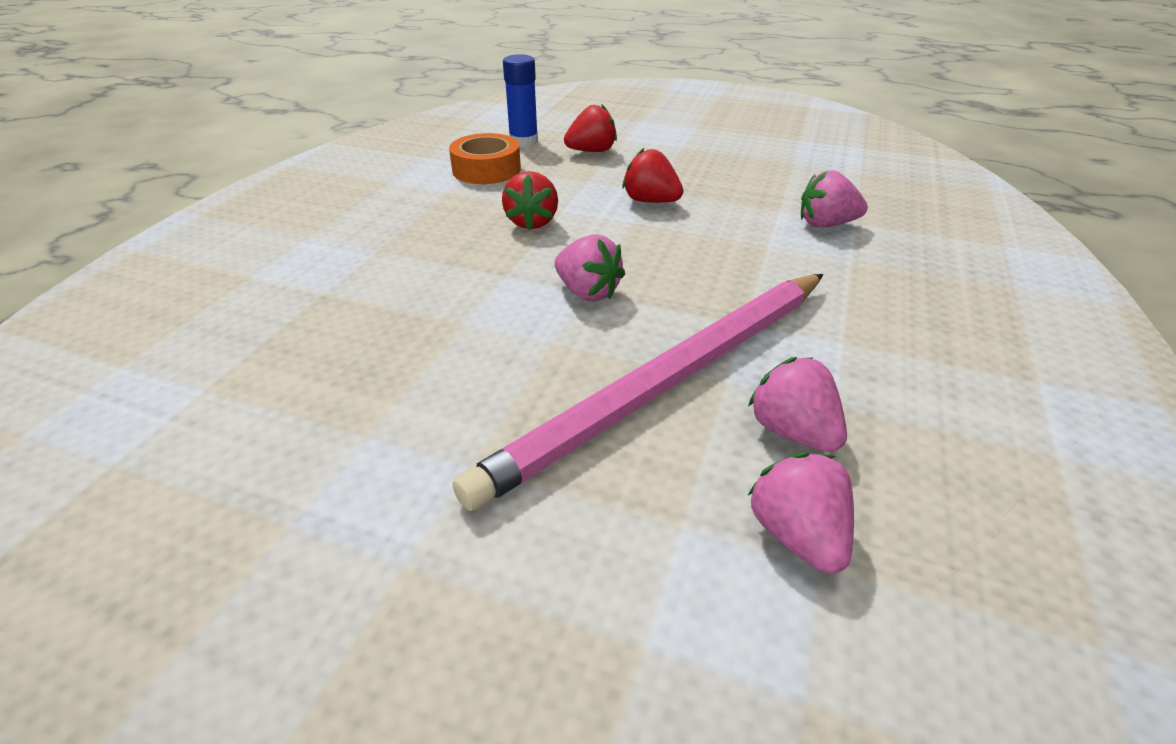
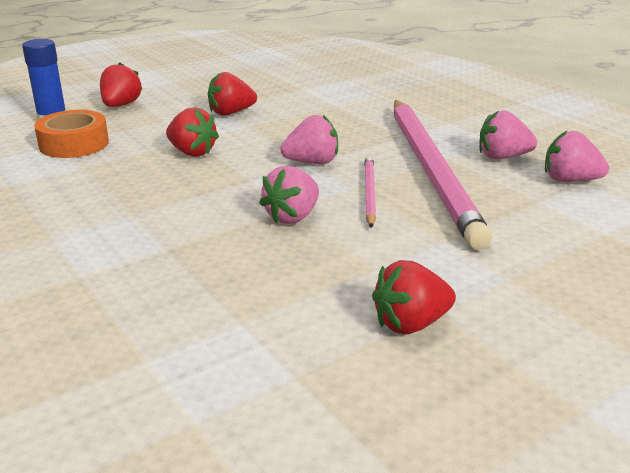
camera: 55 degrees left, 10 degrees down
(244, 511) = (410, 324): none -> red strawberry
(550, 359) = (369, 193): none -> pink pencil
(826, 224) = (337, 85): pink strawberry -> pink strawberry (292, 217)

